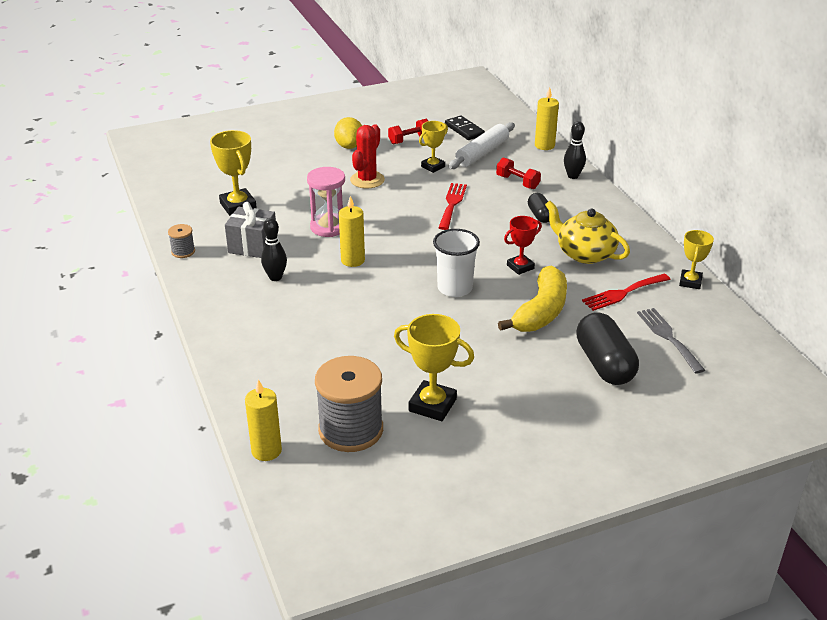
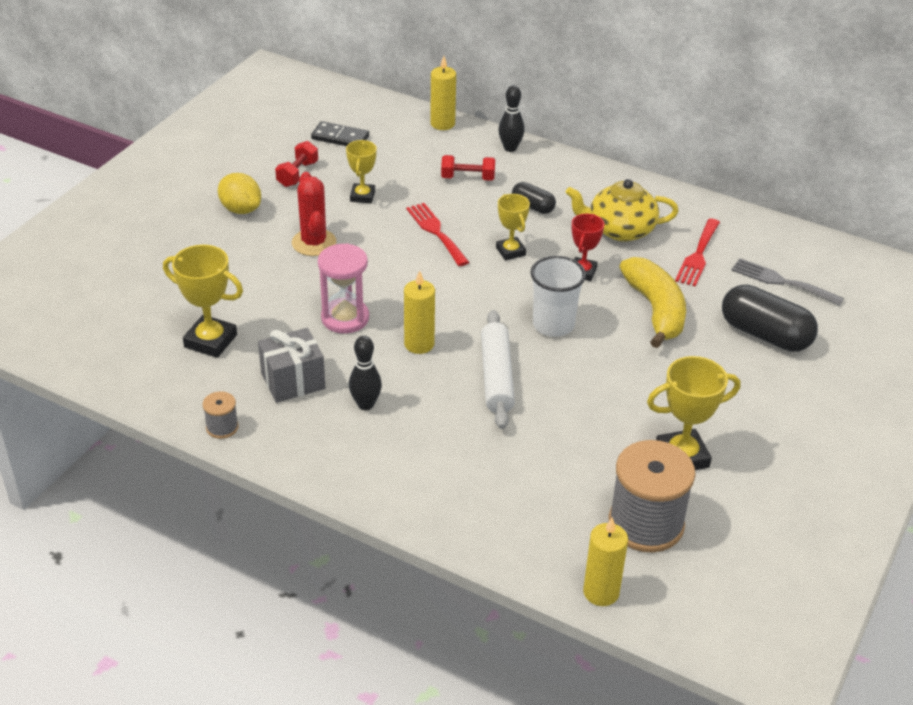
camera: 40 degrees left, 5 degrees up
(482, 153) = (392, 158): white rolling pin -> white rolling pin (496, 377)
(690, 282) = (735, 217): yellow trophy -> yellow trophy (510, 251)

